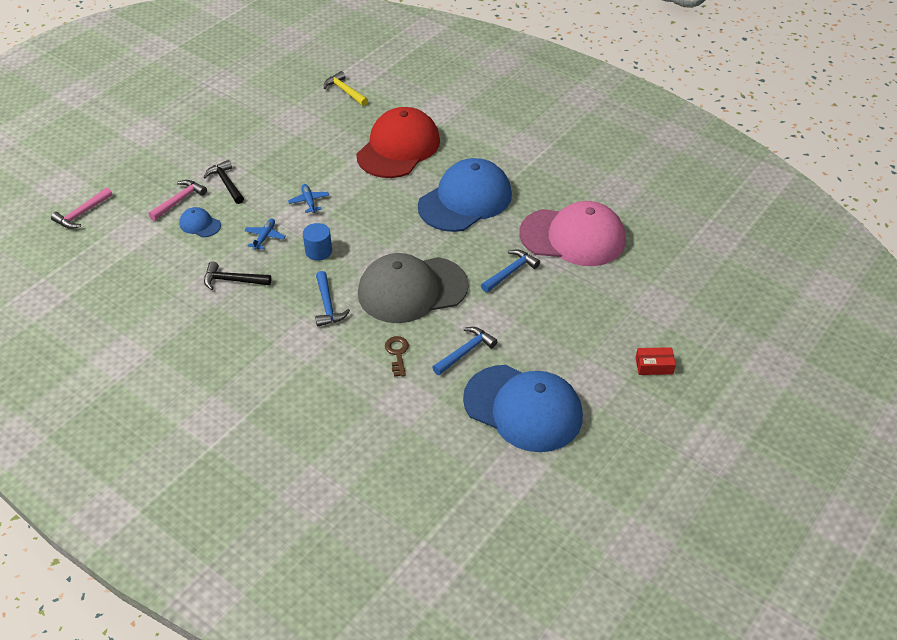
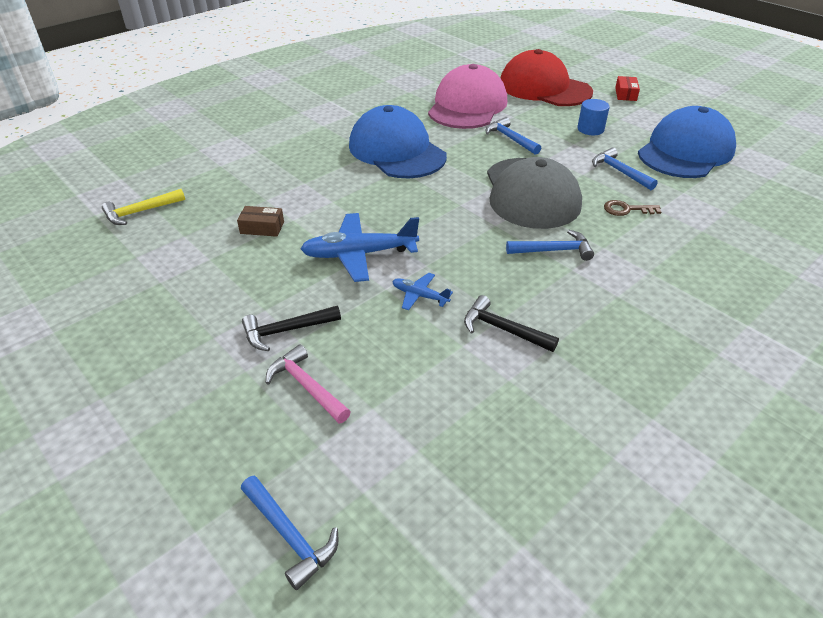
camera: 80 degrees left, 5 degrees down
(82, 214) = (290, 536): pink hammer -> blue hammer
(200, 224) = (374, 362): blue cap -> none
(232, 280) = (503, 329): black hammer -> black hammer turned 105 degrees clockwise
(309, 201) = (359, 254): blue plane -> blue plane, size x1.97
(318, 251) = (457, 252): blue cylinder -> blue cylinder (590, 129)
(335, 149) = (262, 228): none -> brown box
(398, 148) = (286, 182): red cap -> red cap (544, 88)

